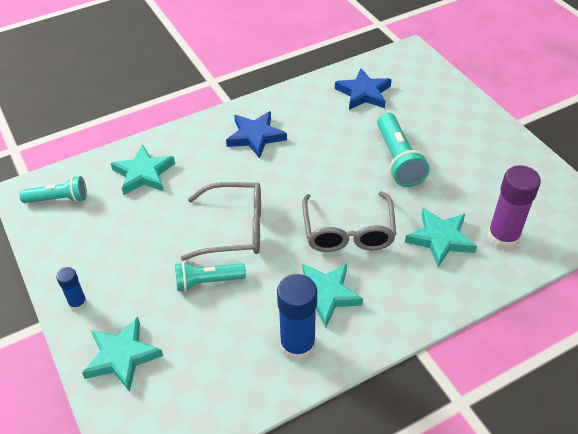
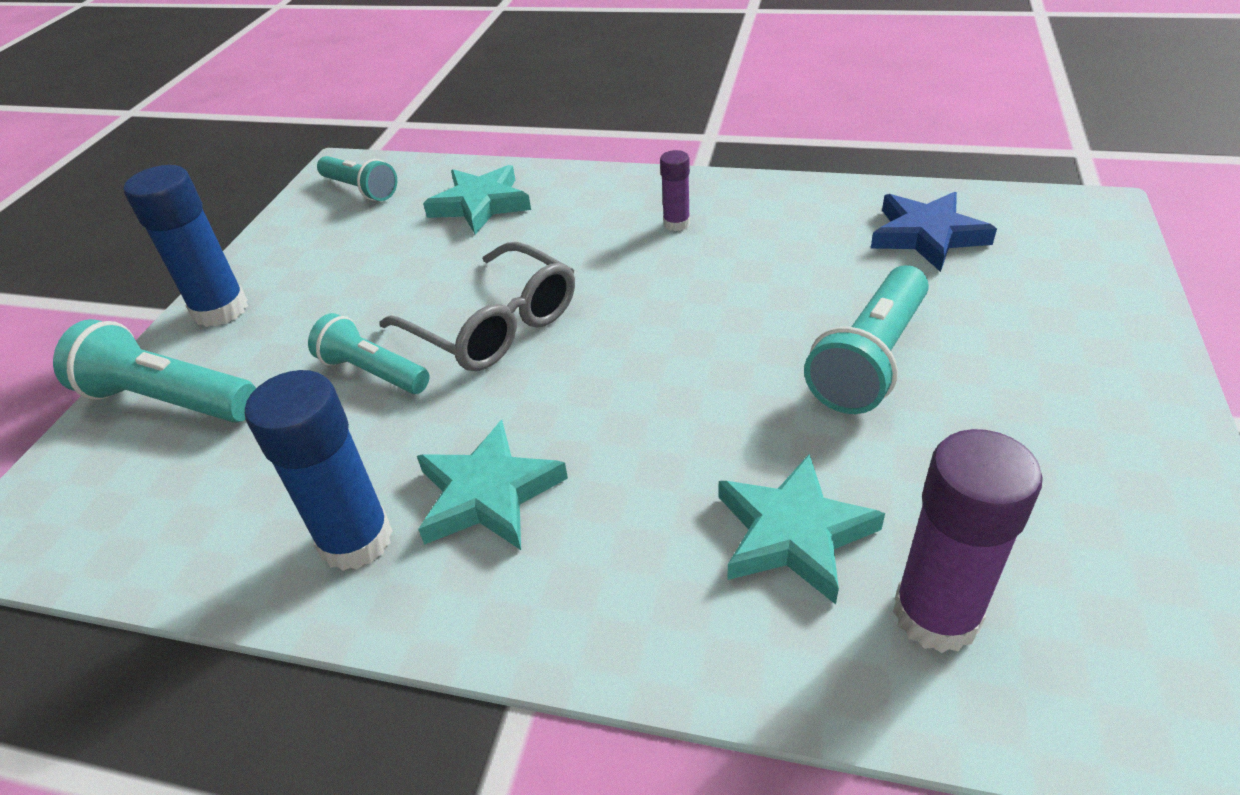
camera: 45 degrees right, 5 degrees down
(78, 303) = (220, 310): blue glue stick -> blue glue stick, size x1.88
(122, 356) = (169, 400): turquoise star -> turquoise flashlight
(255, 137) = (676, 223): blue star -> purple glue stick
(348, 232) = (644, 423): grey glasses -> none

